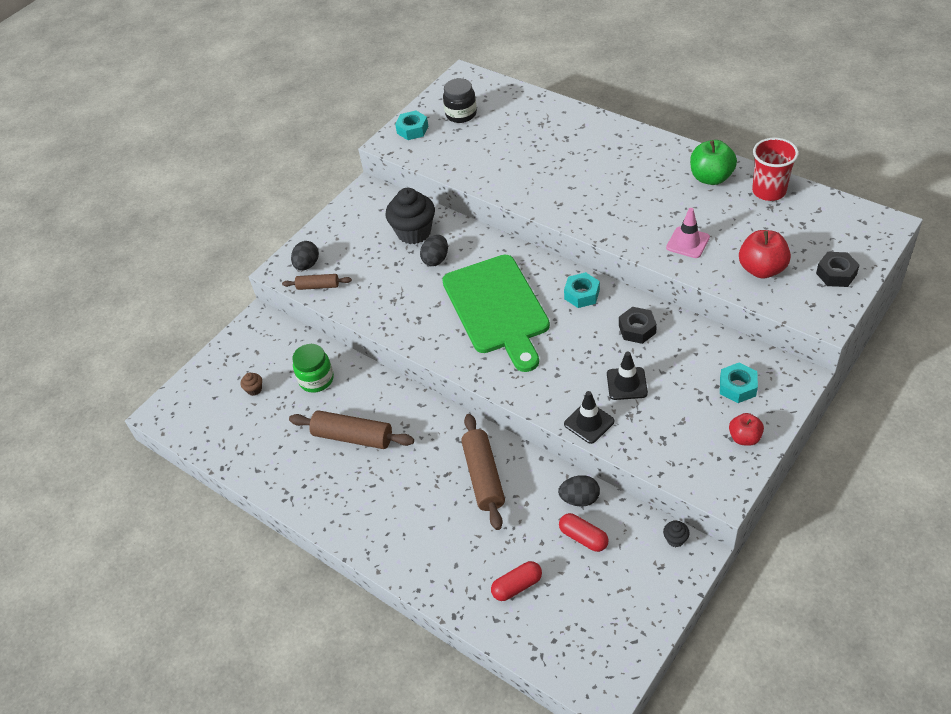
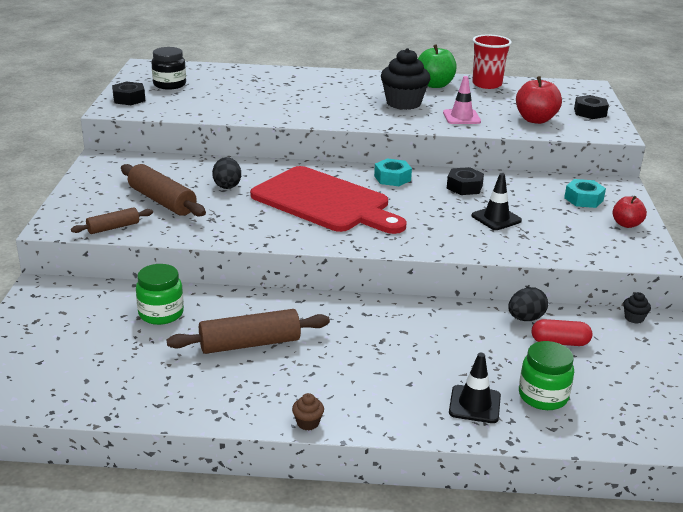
camera: 40 degrees left, 20 degrees down
(254, 389) = (89, 341): brown cupcake -> brown cupcake (308, 423)
(307, 265) = (84, 216): black egg -> none
(412, 130) = (129, 99): turquoise nut -> black nut
(414, 232) = (184, 174): black cupcake -> black cupcake (403, 103)
(483, 476) = (420, 331): brown rolling pin -> brown rolling pin (162, 201)
(497, 308) = (325, 202): green cutting board -> red cutting board
(517, 586) = (543, 396): red capsule -> green jar
(589, 423) = (495, 248): black traffic cone -> black traffic cone (474, 404)

